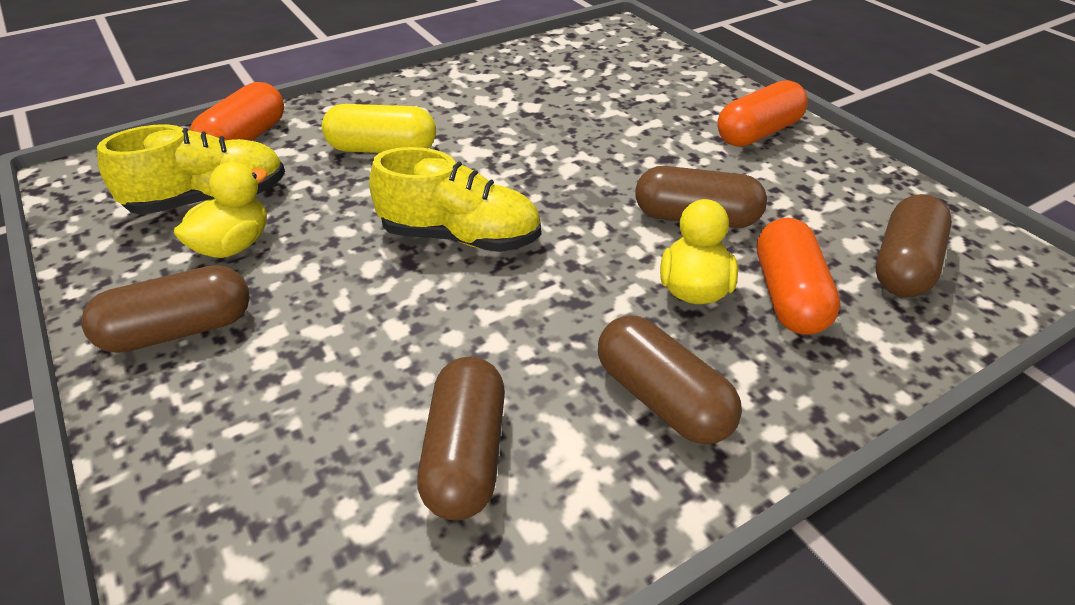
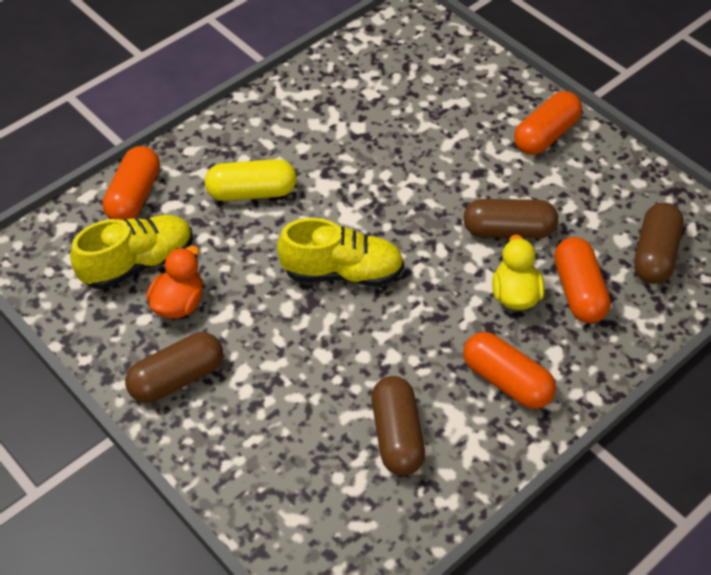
camera: 10 degrees left, 10 degrees up
(233, 245) = (179, 303): yellow duck -> orange duck
(662, 399) = (506, 381): brown capsule -> orange capsule

